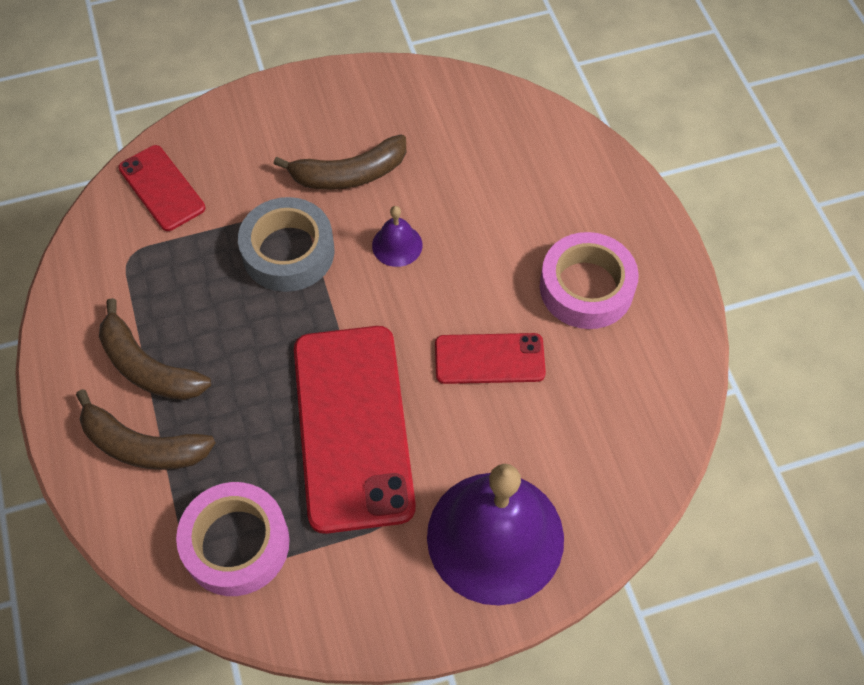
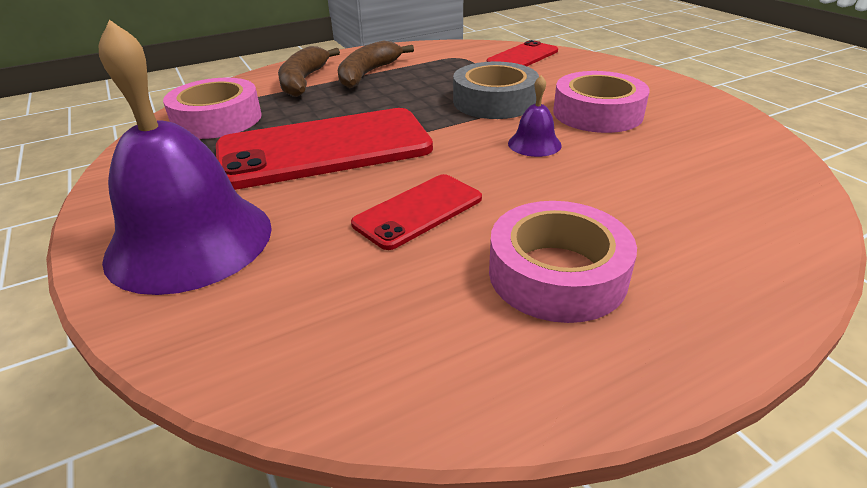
camera: 80 degrees right, 25 degrees down
(349, 174) = (597, 113): brown banana -> pink tape
(489, 359) = (418, 211): red phone -> red phone turned 60 degrees clockwise

